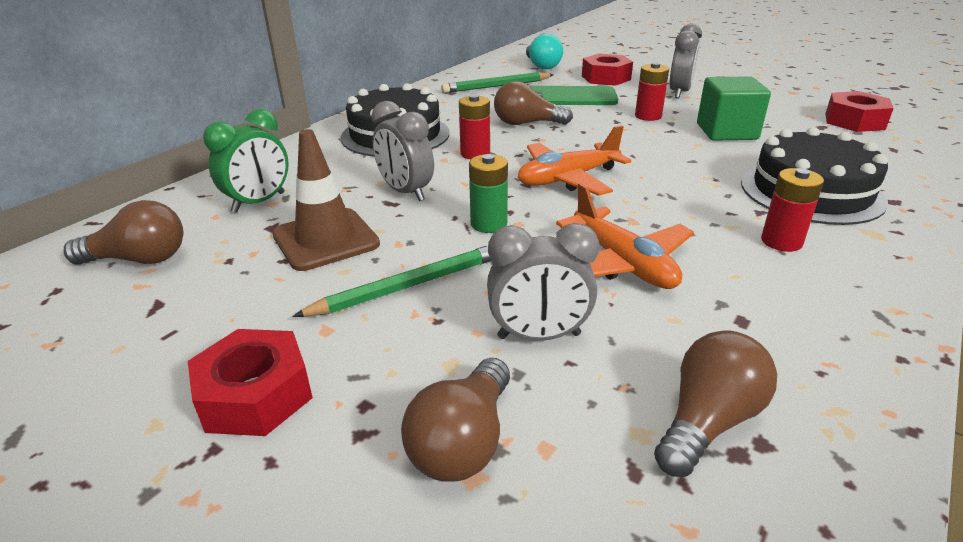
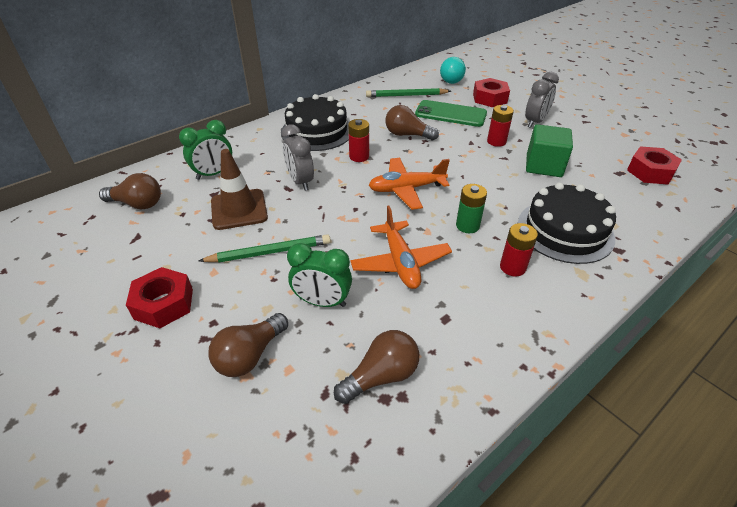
camera: 15 degrees right, 10 degrees up
(488, 224) = (337, 216): green battery -> green battery (467, 226)
(539, 336) = (322, 302): grey clock -> green clock

